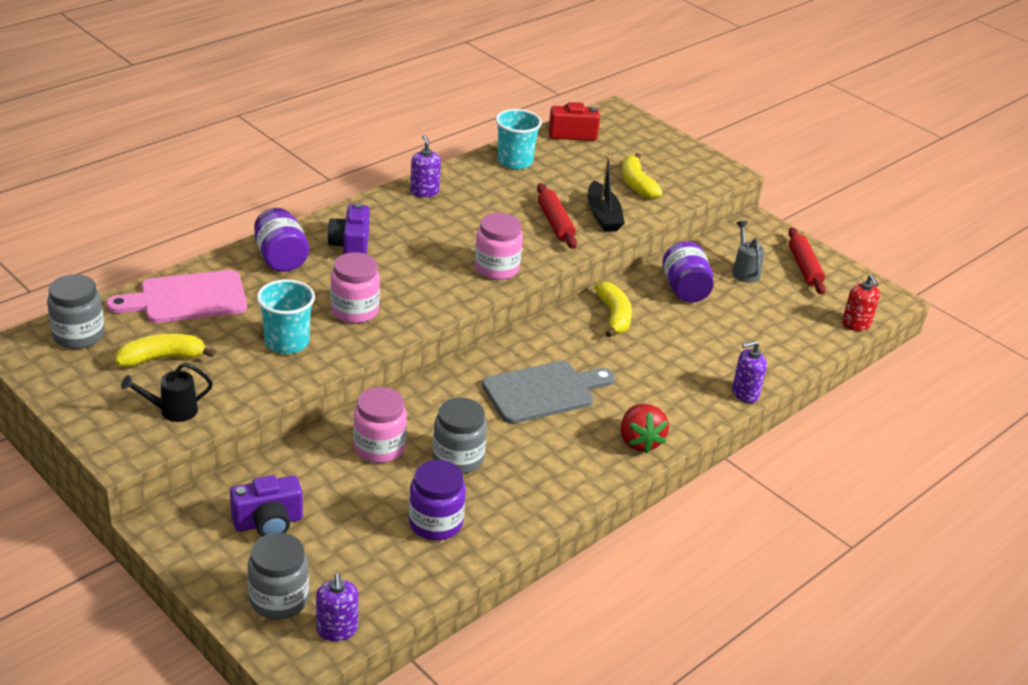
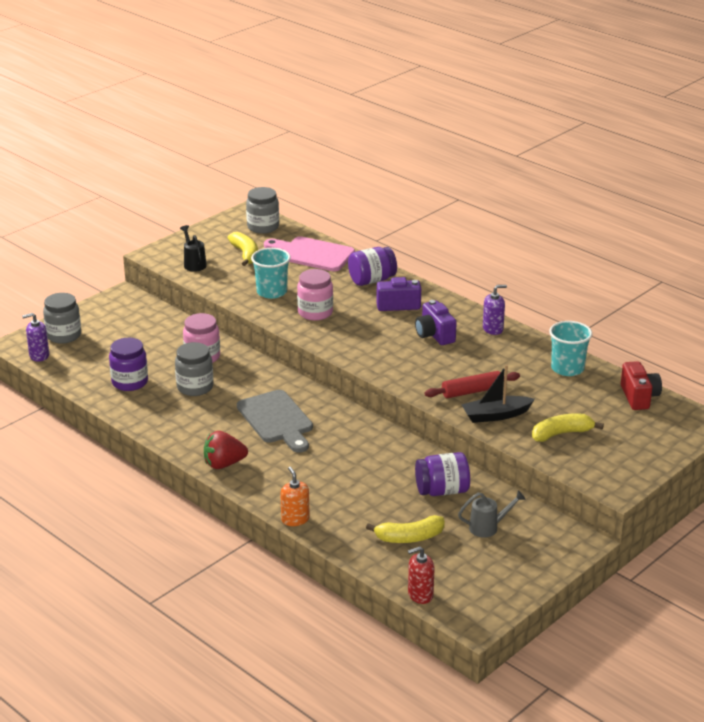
camera: 90 degrees right, 5 degrees down
(186, 298) = (312, 254): pink cutting board -> pink cutting board turned 45 degrees counterclockwise
(268, 522) = (128, 326): purple camera -> purple camera (434, 335)
(496, 268) = (390, 366): pink jar -> none
(614, 316) = (387, 452): yellow banana -> yellow banana (409, 537)
(745, 393) = (295, 519): purple soap dispenser -> orange soap dispenser
(804, 267) = (510, 567): red rolling pin -> none

